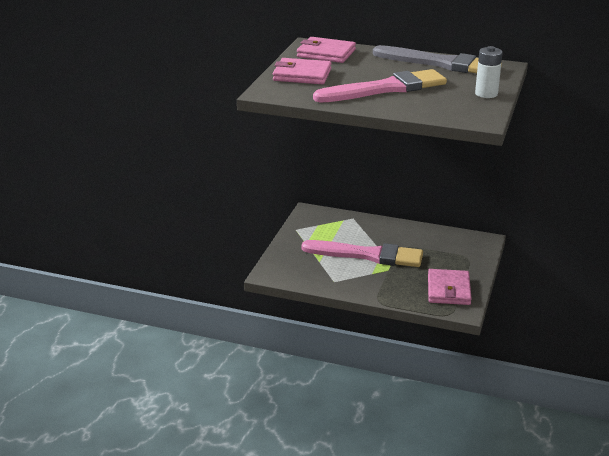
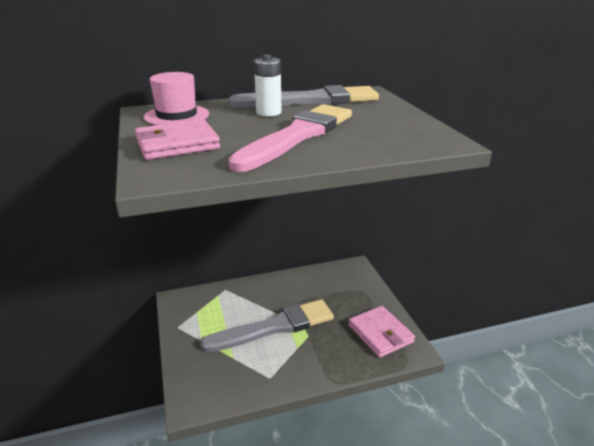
camera: 35 degrees left, 0 degrees up
(326, 53) = (176, 115): pink wallet -> pink hat
(368, 255) = (274, 327): pink brush -> grey brush
(486, 94) = (401, 117): white battery -> white battery (268, 112)

